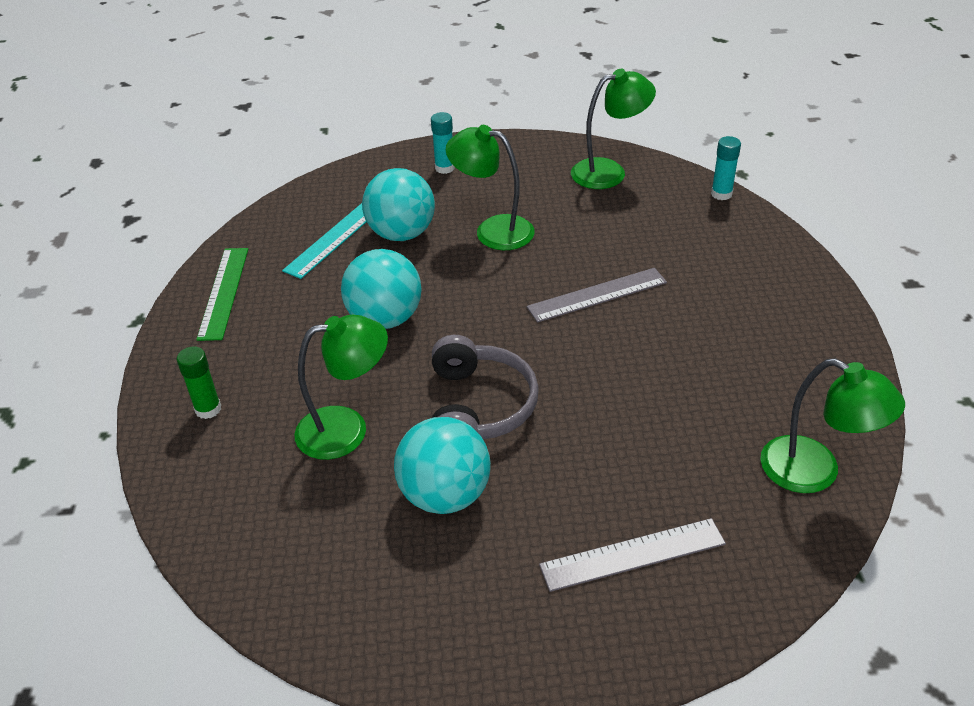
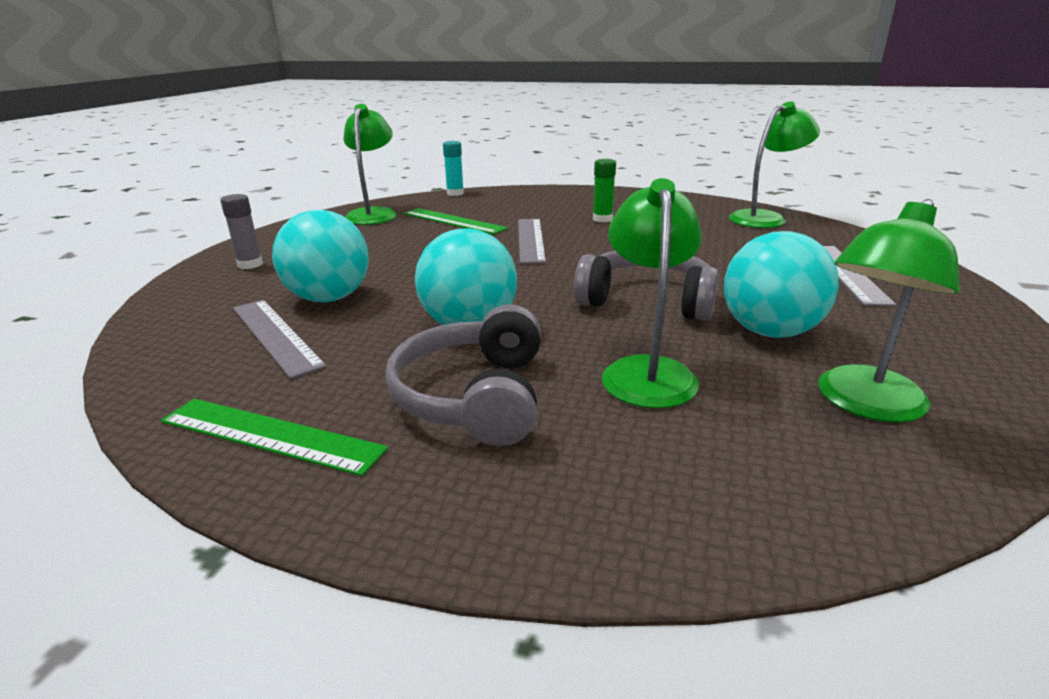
camera: 70 degrees left, 15 degrees down
(208, 409) = (545, 480): green glue stick -> green glue stick (602, 219)
(286, 354) = (474, 396): none -> grey headphones
(334, 238) = (275, 335): turquoise ruler -> grey ruler
(445, 168) = (250, 264): turquoise glue stick -> grey glue stick
(493, 230) = (389, 260): green lamp -> green lamp (863, 404)
(622, 227) = (453, 221): none -> green ruler

